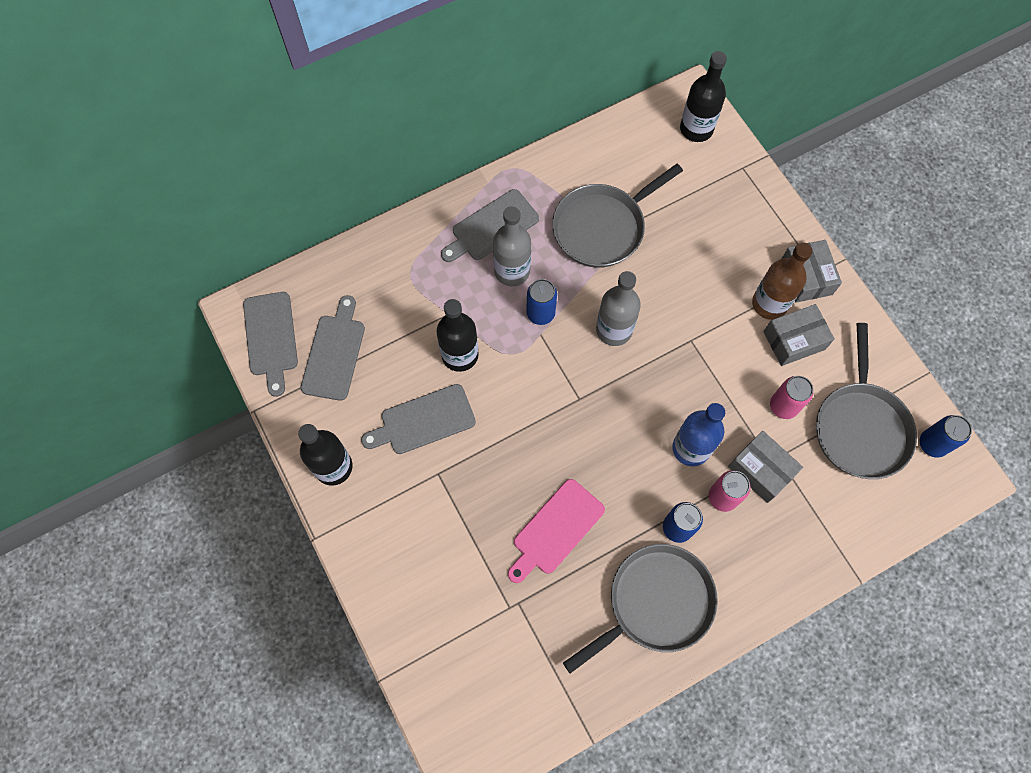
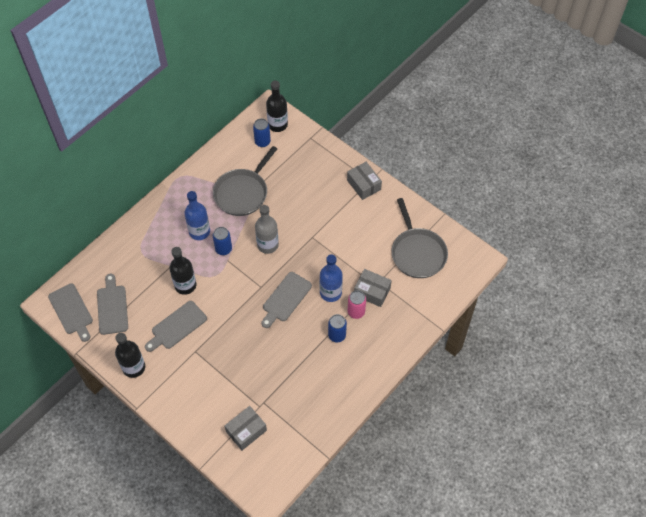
camera: 20 degrees left, 10 degrees down
(491, 227) = (179, 212): grey cutting board -> grey cutting board (285, 298)
(512, 271) = (199, 231): grey bottle -> blue bottle
(555, 529) = (271, 358): pink cutting board -> none
(655, 602) = (338, 377): grey pan -> none
(769, 304) = (348, 205): brown bottle -> none
(783, 406) = (373, 255): pink can -> none
(794, 340) = (368, 219): grey box -> grey box (246, 431)
(932, 444) = (457, 249): blue can -> blue can (262, 142)

